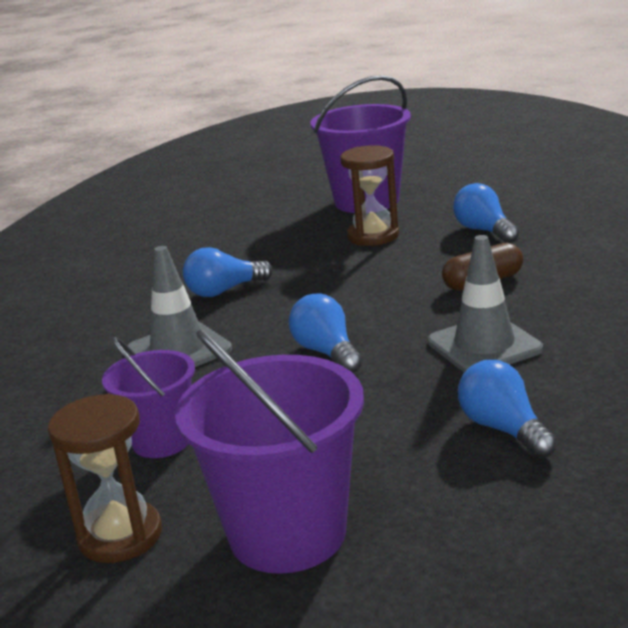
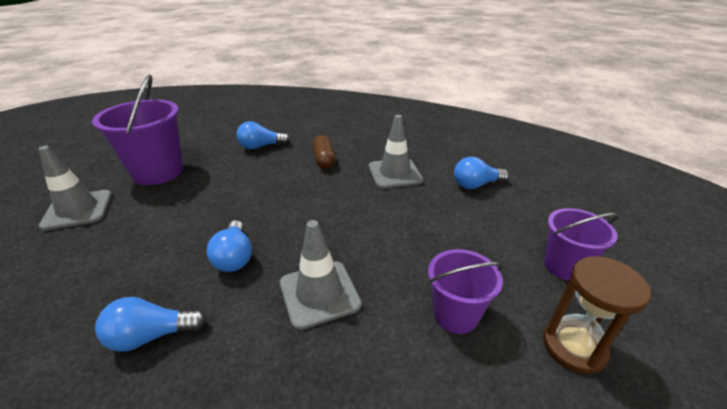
camera: 80 degrees left, 10 degrees up
(271, 197) = (78, 210): none -> grey traffic cone
(287, 534) = (564, 266): purple bucket -> purple bucket, size x0.60
(327, 352) = (370, 223): blue light bulb -> blue light bulb (151, 336)
(373, 236) = (220, 180): brown hourglass -> none

